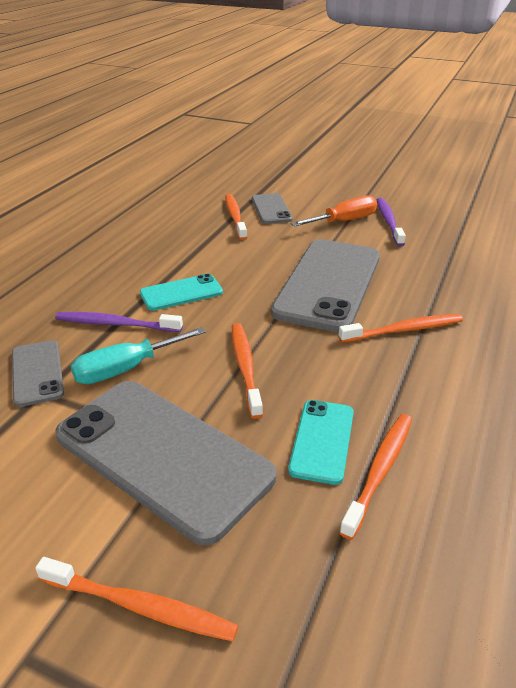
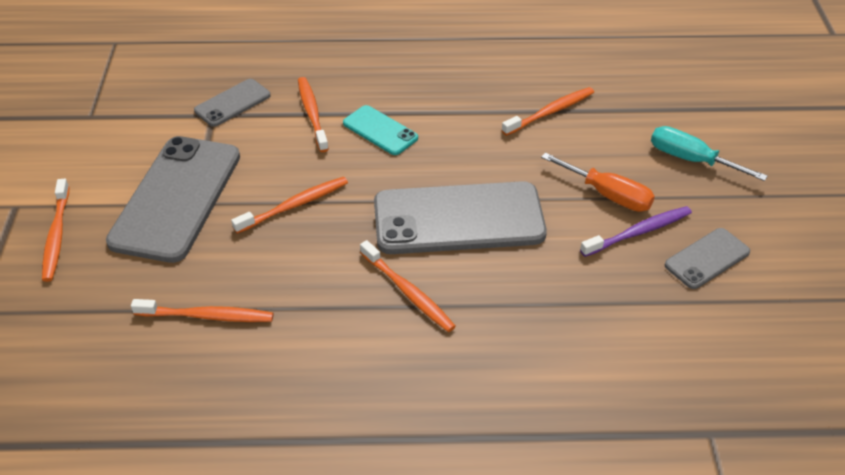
camera: 65 degrees right, 10 degrees up
(115, 324) = (312, 113): purple toothbrush -> orange toothbrush
(126, 369) = (259, 143): turquoise screwdriver -> turquoise screwdriver (691, 159)
(271, 209) = (590, 131): grey phone -> grey phone (707, 258)
(322, 441) = (226, 275): turquoise phone -> none

